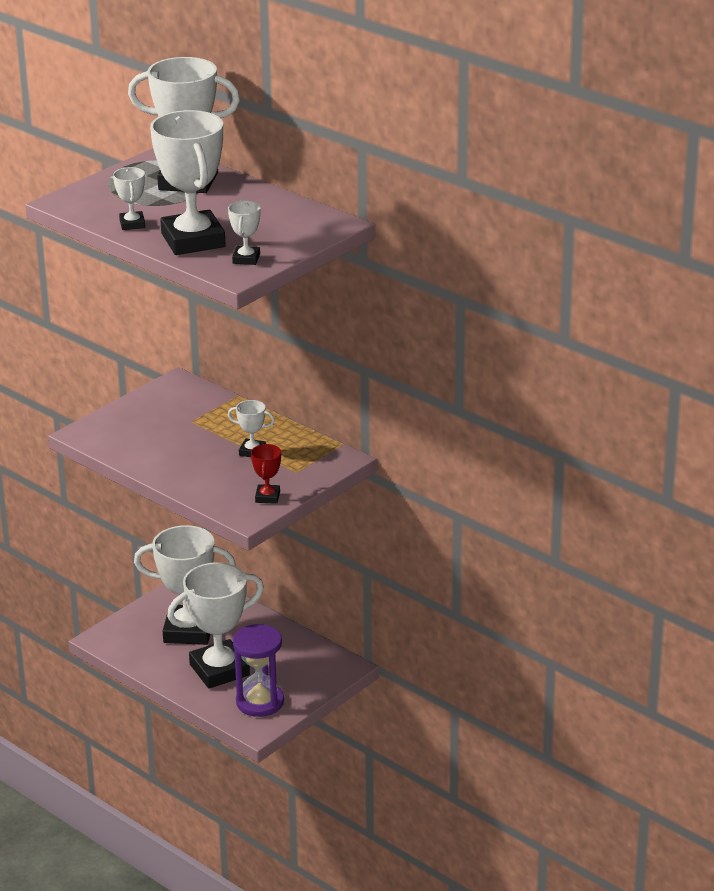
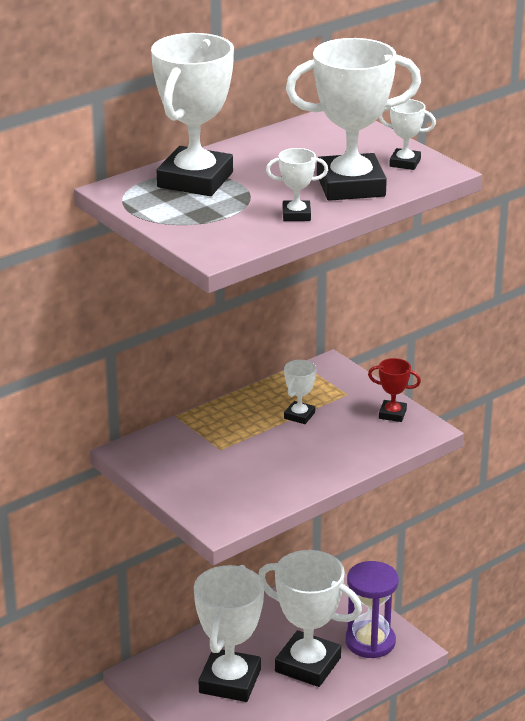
camera: 80 degrees left, 0 degrees up
(219, 670) = (308, 665): white trophy -> white trophy turned 45 degrees counterclockwise

